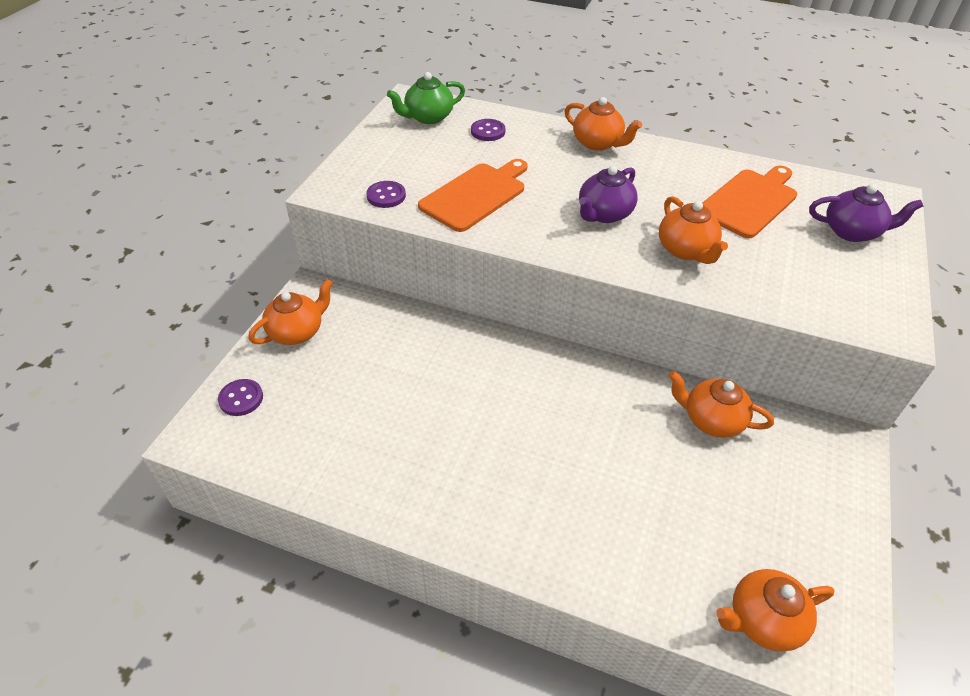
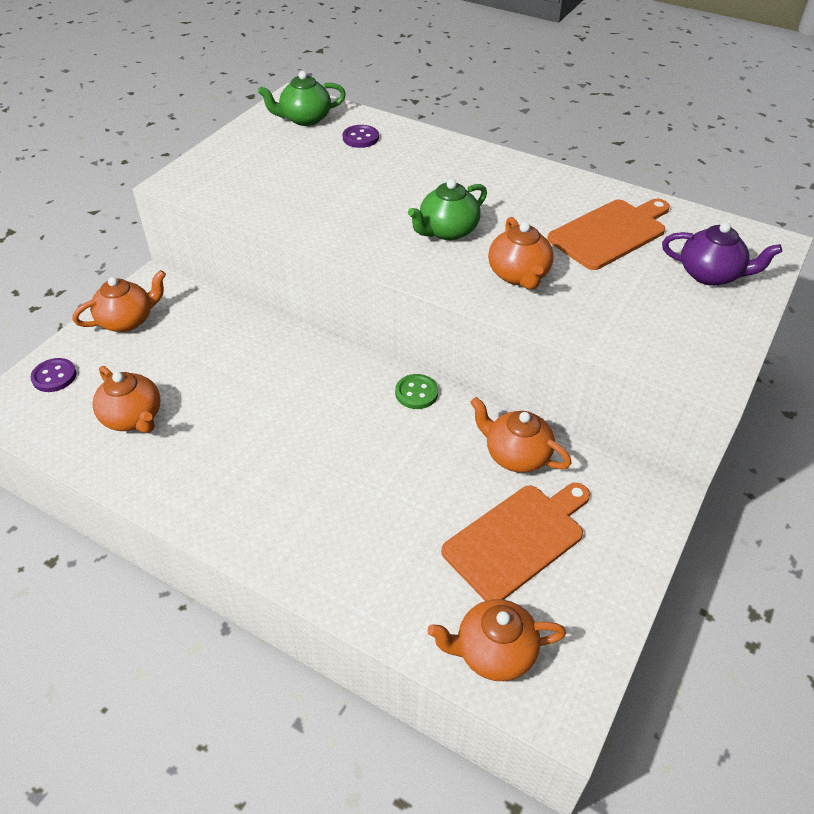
camera: 10 degrees right, 0 degrees up
(386, 196) = (232, 192): purple button -> none
(476, 195) = (322, 200): orange cutting board -> orange cutting board (518, 539)
(598, 143) = (471, 159): orange teapot -> orange teapot (133, 418)
(599, 371) = (416, 393): none -> green button
(604, 214) = (447, 231): purple teapot -> green teapot

